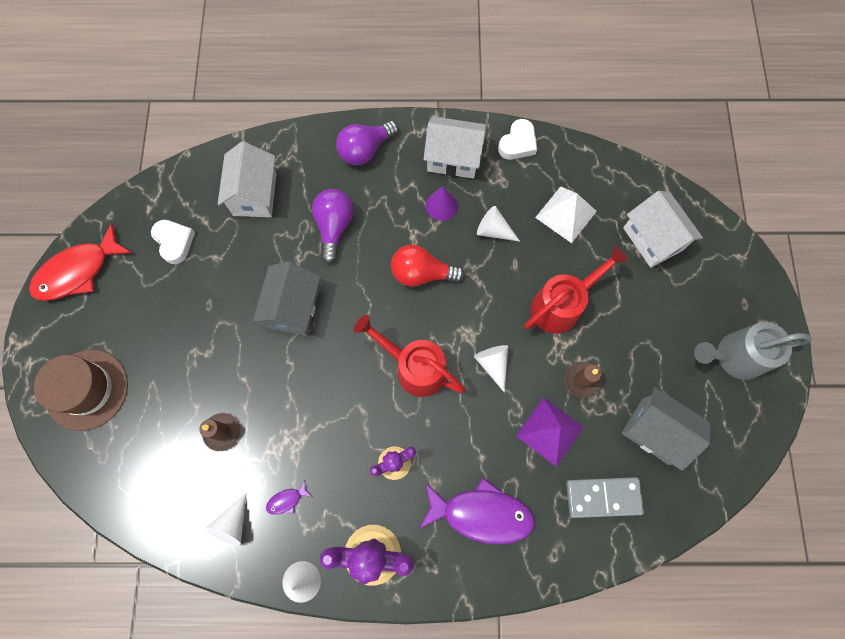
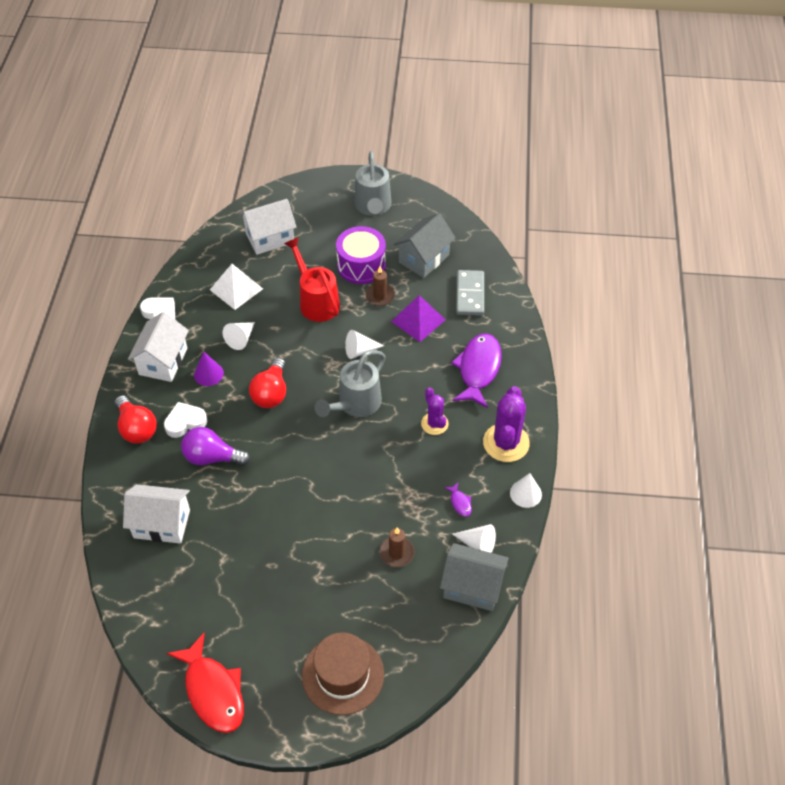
camera: 85 degrees left, 20 degrees down
(174, 242) = (198, 597): white heart -> white heart (185, 422)
(294, 308) = (287, 493): grey house -> grey house (472, 587)
(365, 150) = (136, 428): purple light bulb -> red light bulb
(414, 367) = (355, 404): red watering can -> grey watering can
(628, 352) = (361, 265): none -> purple drum

